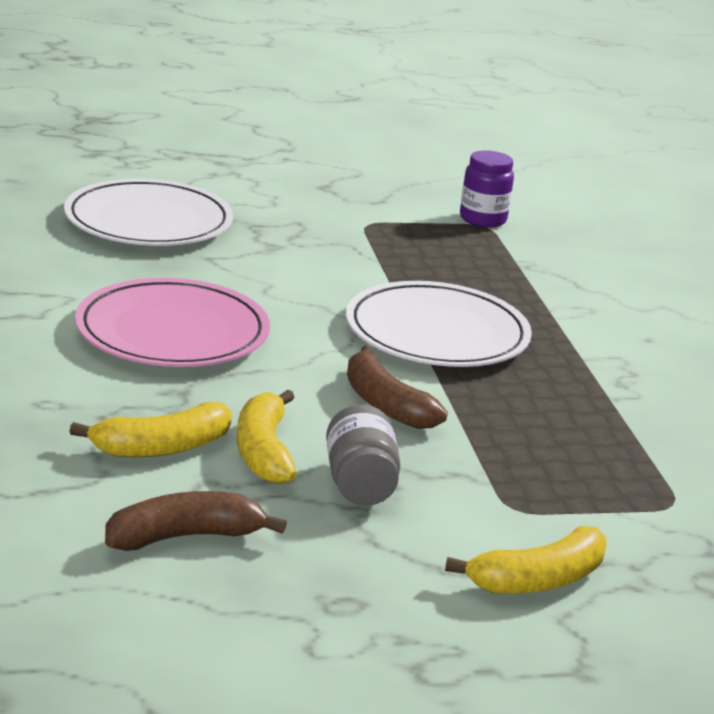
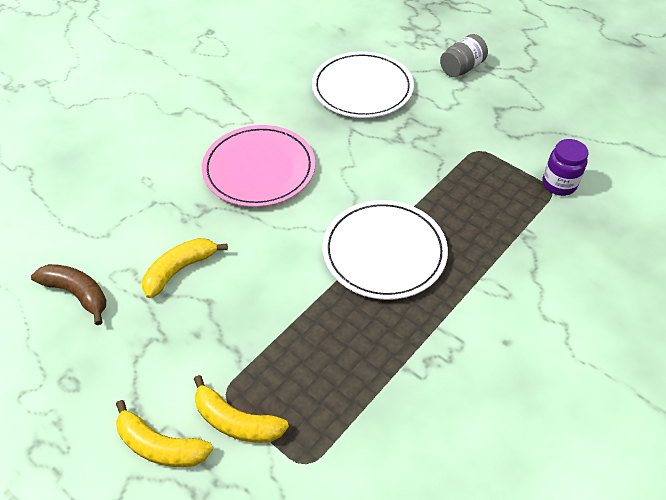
camera: 55 degrees right, 25 degrees up
(162, 447) = (146, 237): yellow banana -> yellow banana (236, 421)
(360, 484) = (185, 321): grey jar -> grey jar (461, 68)
(385, 404) = (277, 281): brown banana -> none

